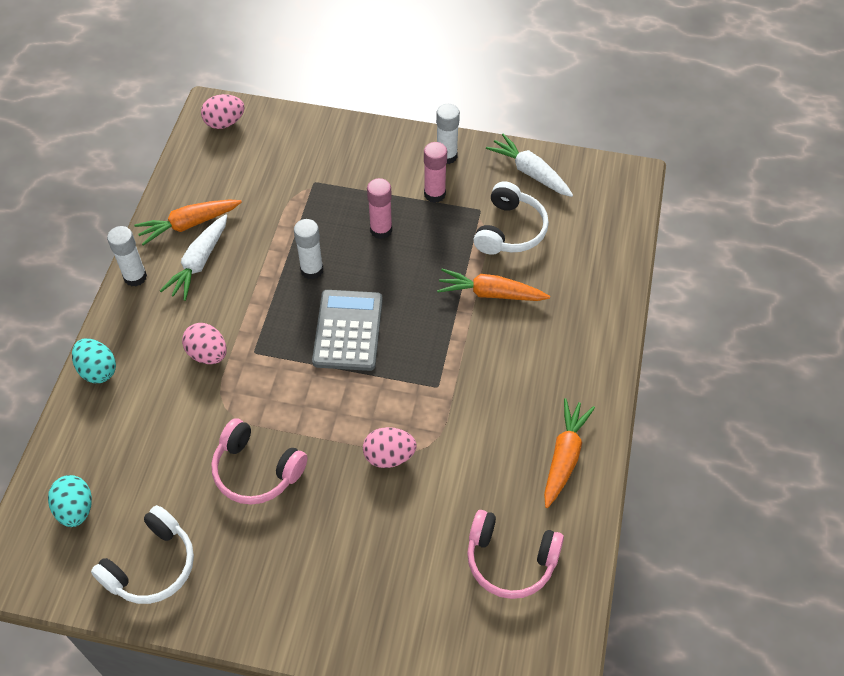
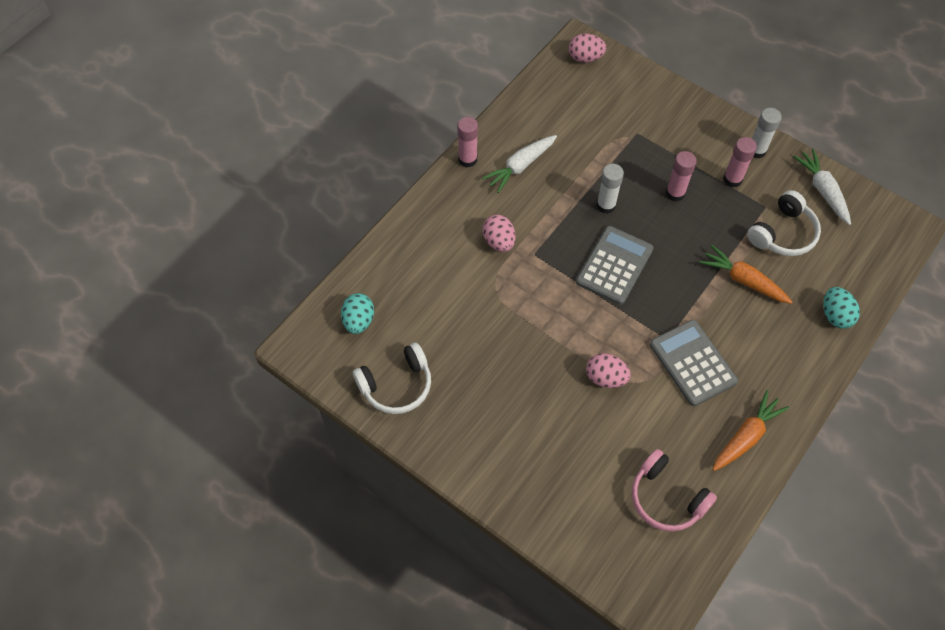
camera: 25 degrees right, 5 degrees up
(98, 370) = (413, 222): turquoise egg -> turquoise egg (835, 315)
(135, 277) = (467, 159): white glue stick -> pink glue stick
(188, 225) = (524, 132): orange carrot -> none
(256, 470) = (500, 347): pink headphones -> none
(475, 401) = (692, 363): none -> grey calculator

